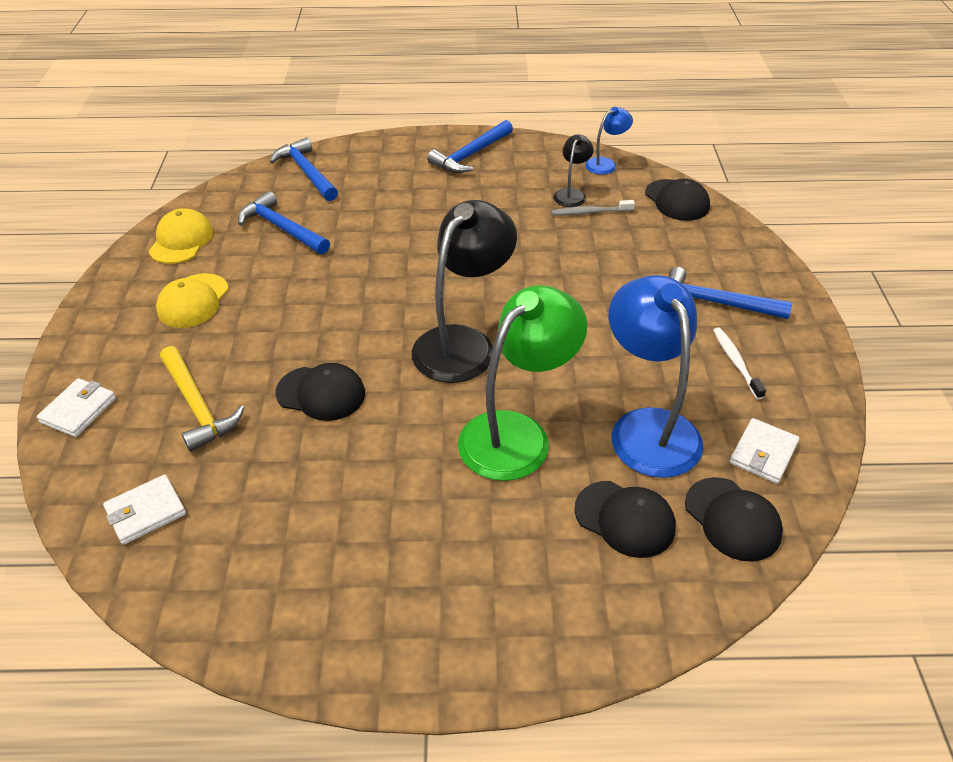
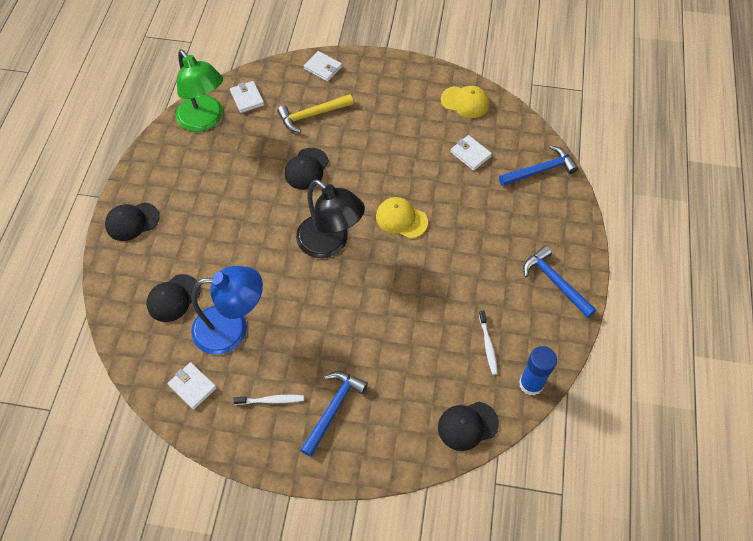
camera: 100 degrees right, 15 degrees up
(193, 301) = (402, 110): yellow cap -> yellow cap (401, 219)
(282, 228) = (470, 154): blue hammer -> white wallet
(517, 434) = (248, 259): green lamp -> green lamp (205, 120)
(571, 194) = (488, 345): black lamp -> white toothbrush
(590, 212) = (460, 353): grey toothbrush -> none
(606, 164) = (531, 384): blue lamp -> blue glue stick
(732, 519) = (154, 352): black cap -> black cap (132, 221)

